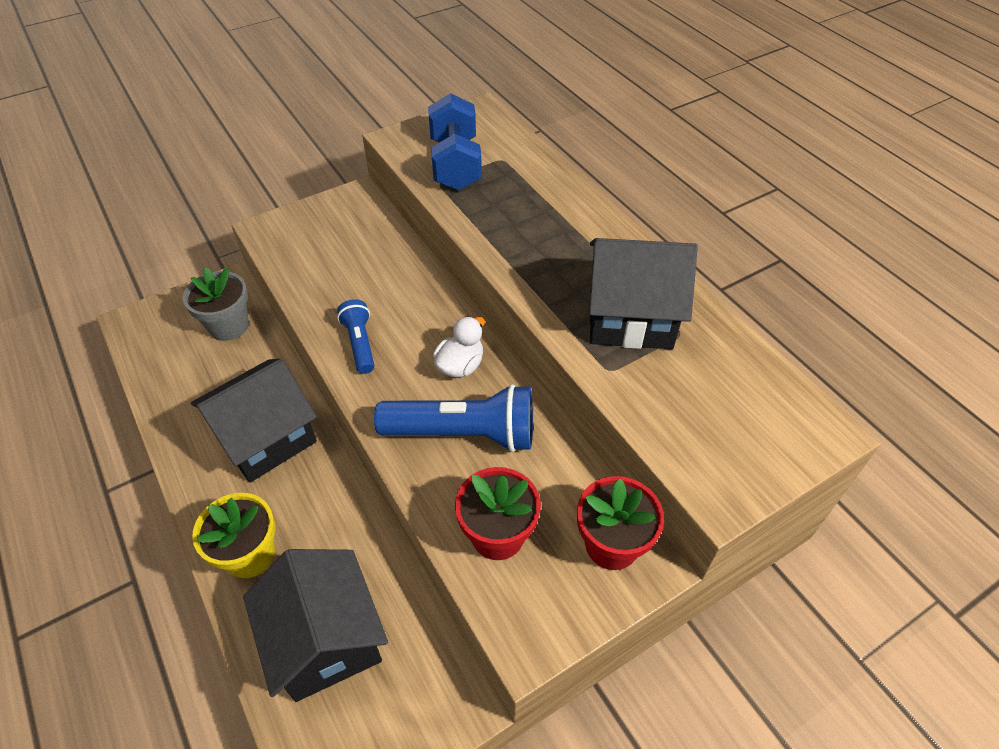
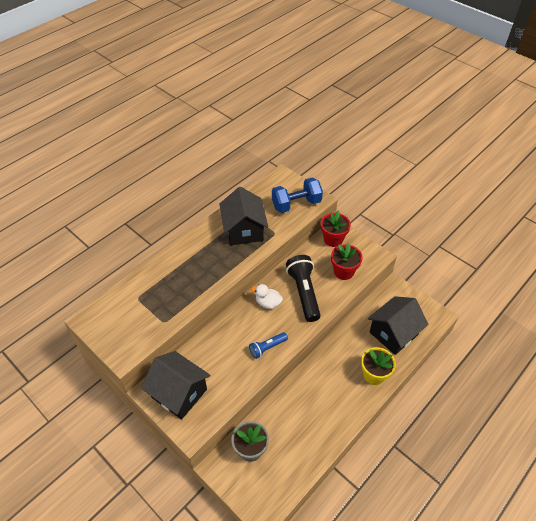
camera: 105 degrees left, 0 degrees up
(266, 438) = (316, 394): black house -> black house (179, 393)
(455, 164) = (146, 318): blue dumbbell -> blue dumbbell (296, 204)
(464, 433) = (303, 292): blue flashlight -> black flashlight

